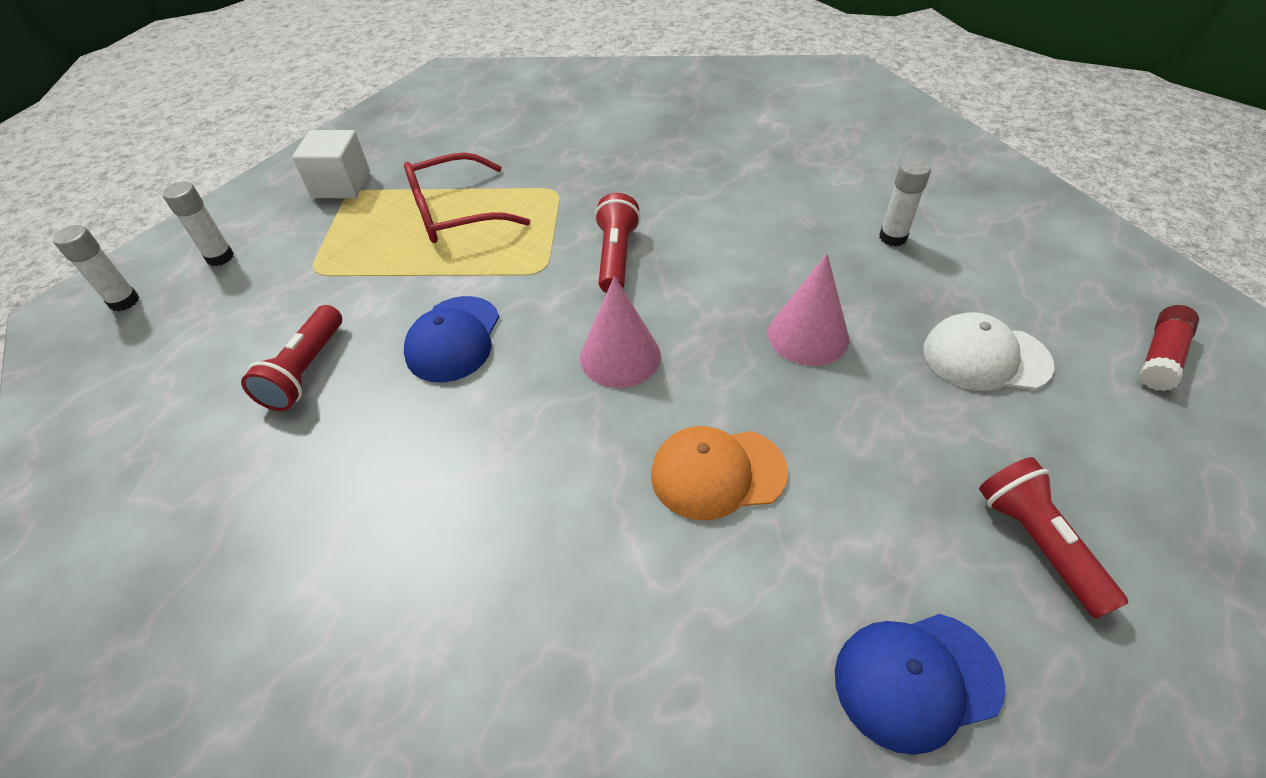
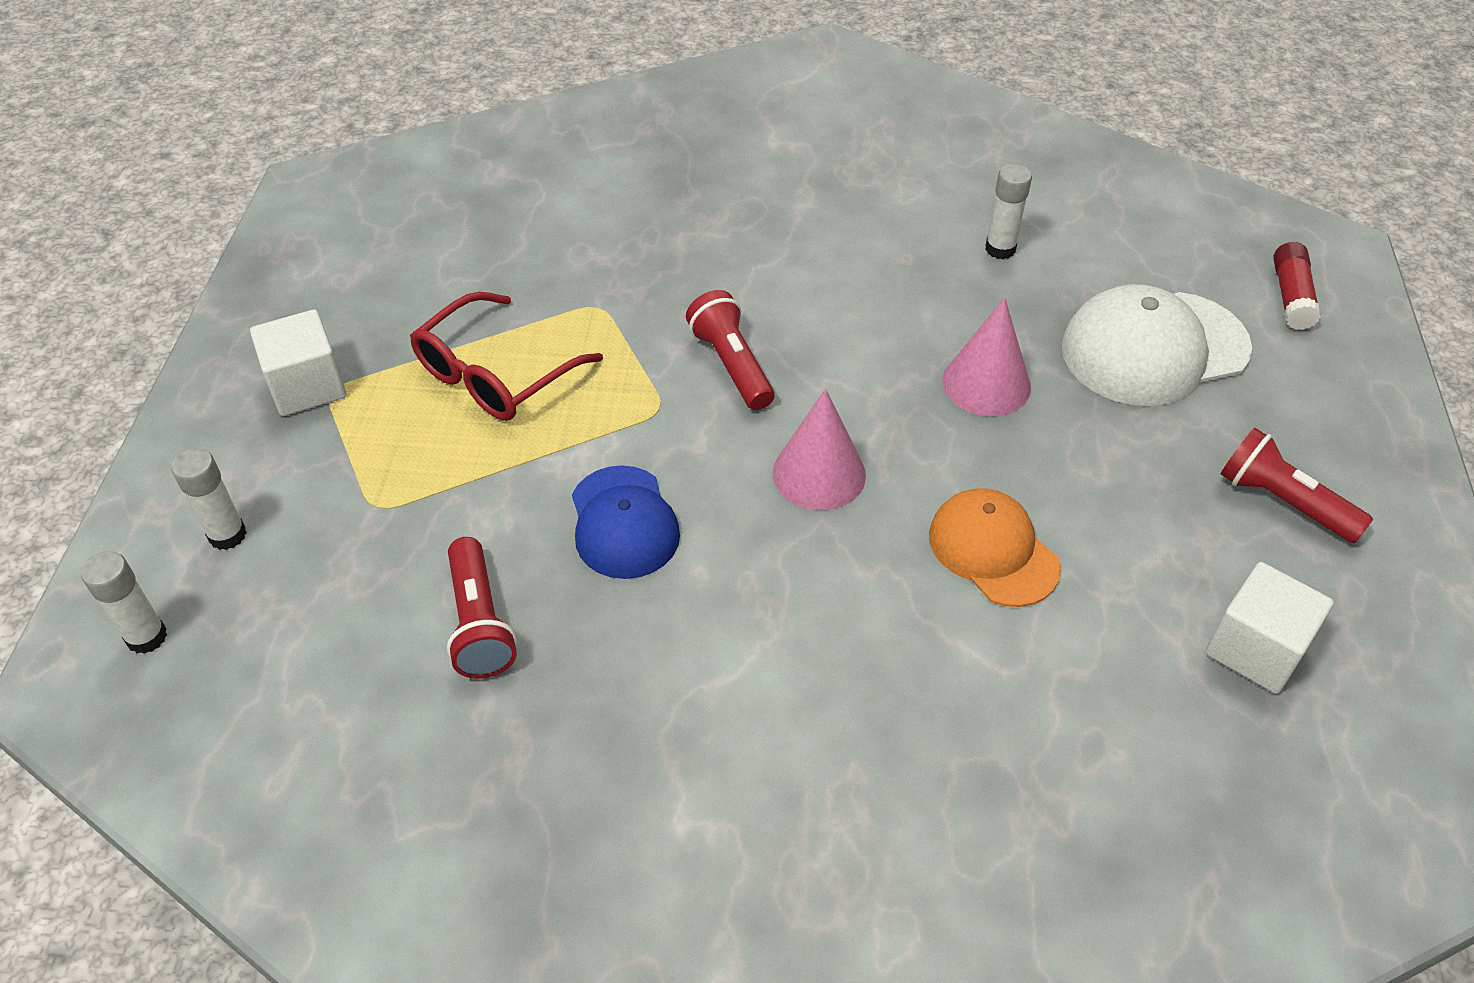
camera: 30 degrees left, 0 degrees up
(717, 473) = (993, 550): orange cap -> orange cap turned 90 degrees clockwise
(916, 679) = (1256, 649): blue cap -> white cube
(985, 357) = (1154, 348): white cap -> white cap, size x1.52

